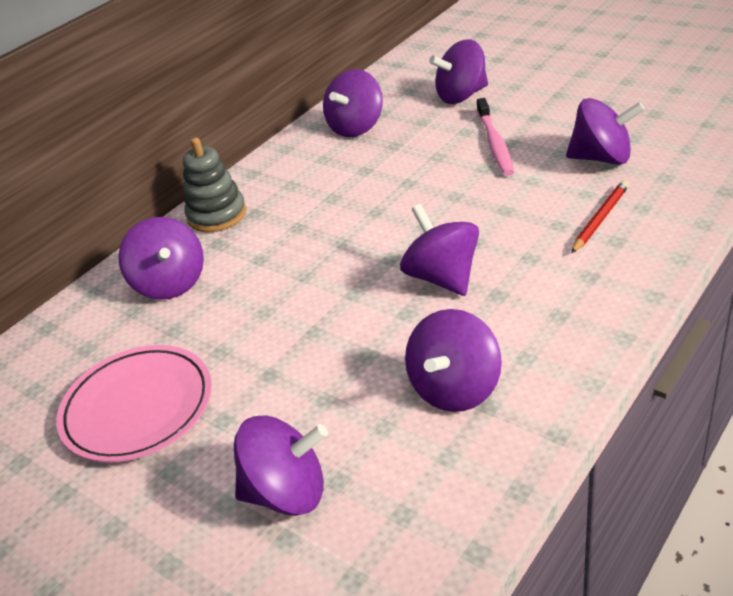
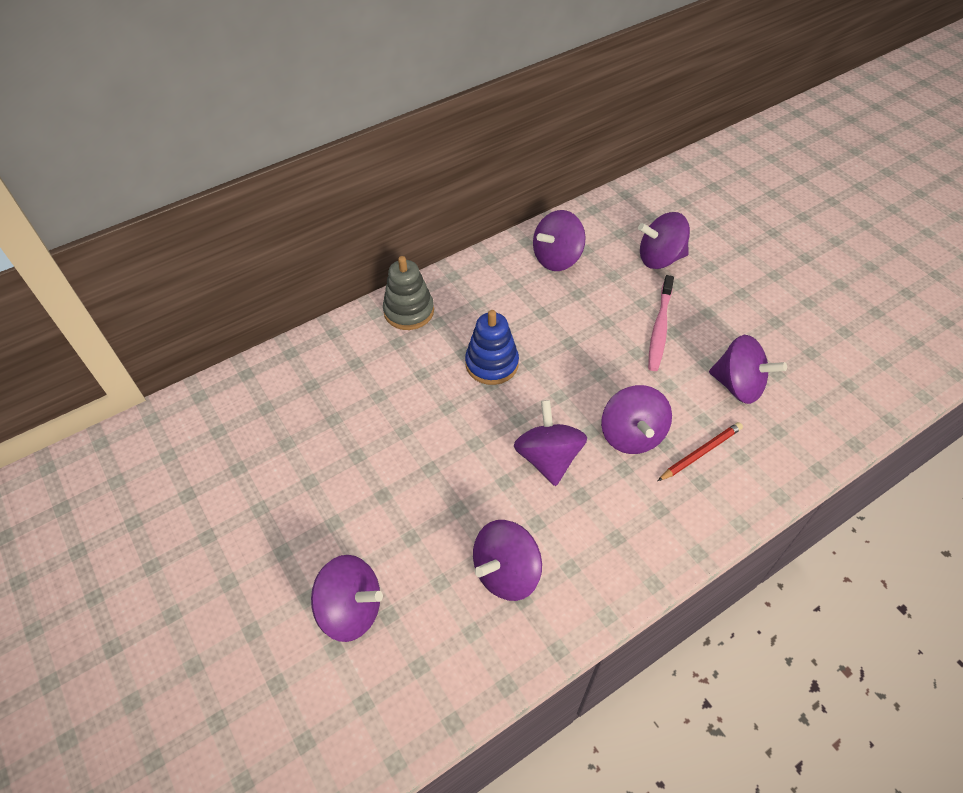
camera: 15 degrees right, 15 degrees up
(138, 407) = (281, 482): pink plate -> none
(170, 283) = (348, 369): purple spinning top -> purple spinning top (631, 435)
(334, 225) = (492, 364): none -> blue stacking toy

